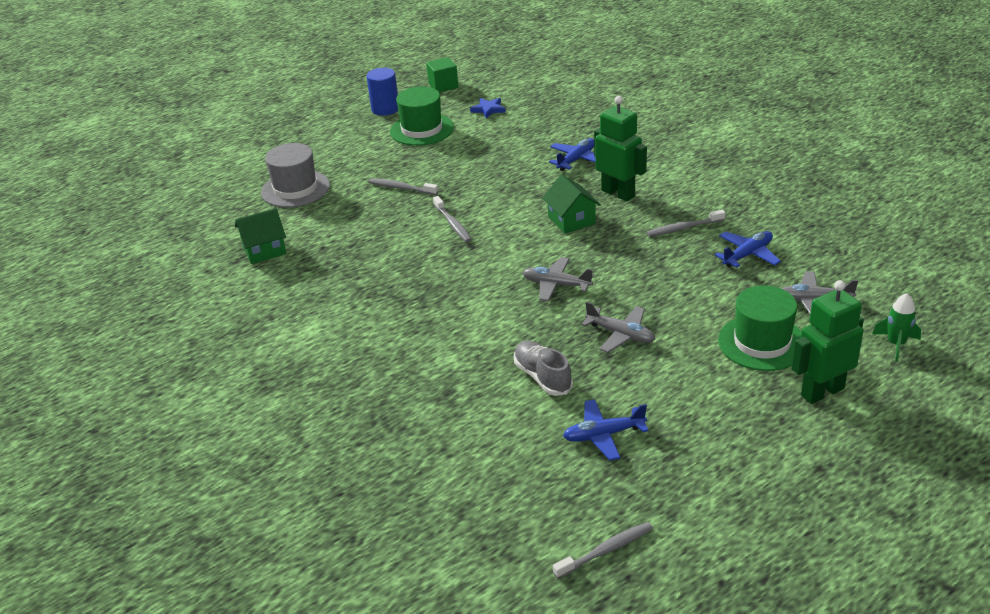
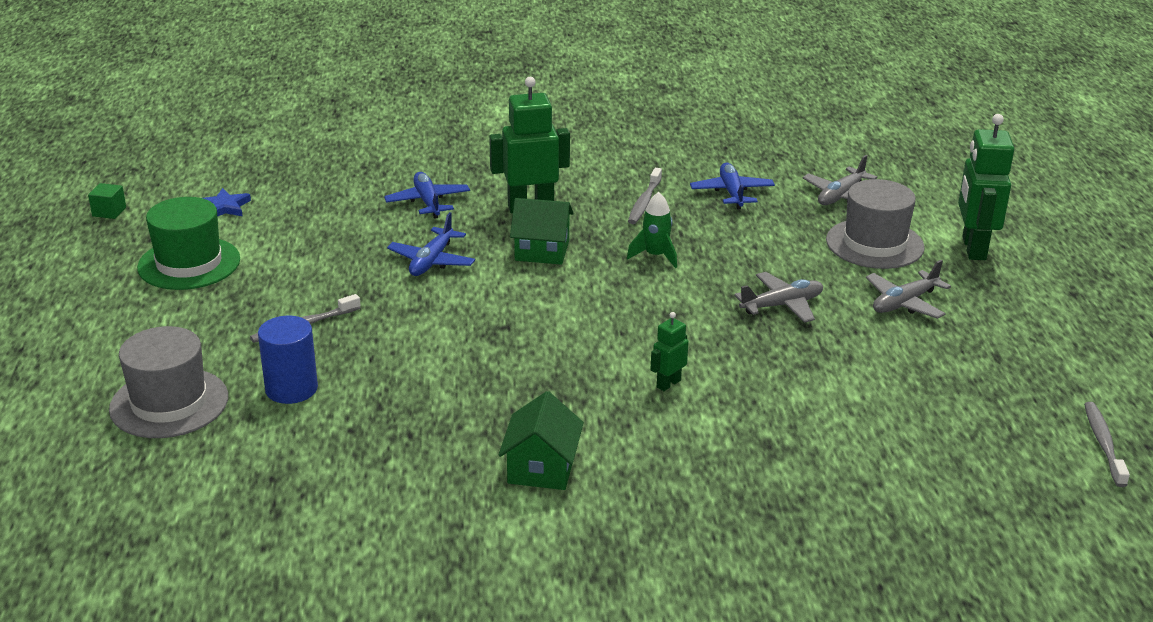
camera: 60 degrees left, 5 degrees down
(264, 250) = (286, 479): green house -> green house (541, 468)
(385, 109) = (87, 268): blue cylinder -> blue cylinder (291, 389)
(443, 85) = (109, 212): green cube -> green cube, size x0.67
(453, 224) = (440, 321): grey toothbrush -> none
(474, 328) = (668, 384): none -> green robot
(542, 377) = (803, 376): grey shoe -> none
(556, 285) = (650, 306): grey plane -> grey plane (904, 303)
(603, 435) = (932, 378): blue plane -> blue plane (432, 261)
(762, 342) = (874, 244): green hat -> grey hat
(896, 344) = (941, 191): green rocket -> green rocket (655, 256)

